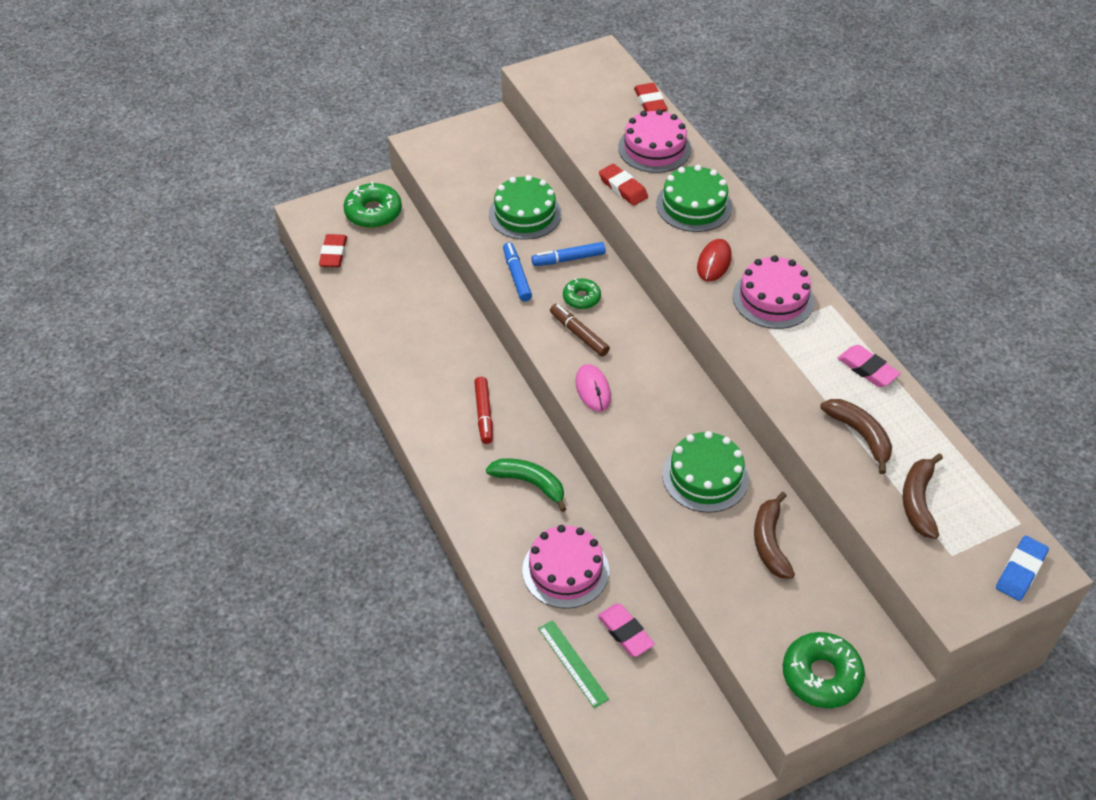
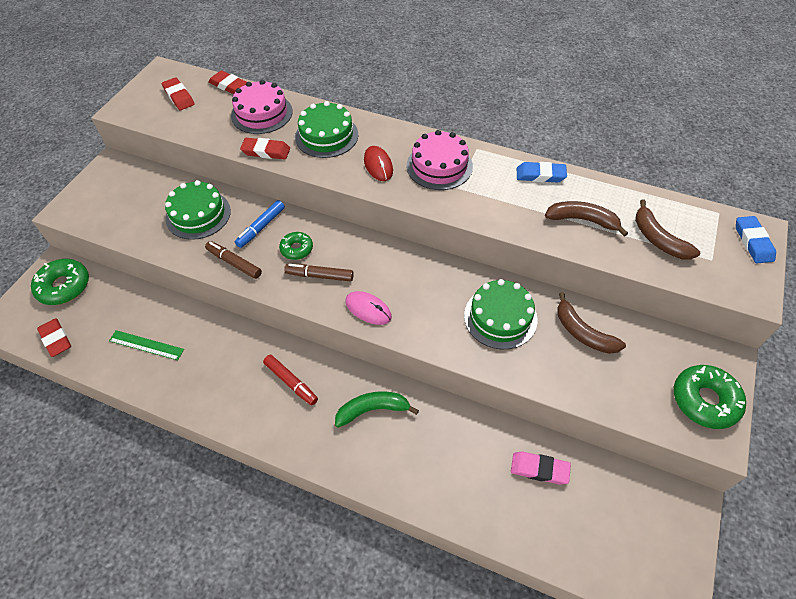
camera: 40 degrees left, 5 degrees up
(517, 276) = (234, 263): blue marker -> brown marker
(565, 570) = (458, 456): pink cake -> none
(573, 663) = (531, 524): green ruler -> green ruler (146, 345)
(594, 89) = (179, 97): none -> red eraser
(867, 369) = (540, 175): pink eraser -> blue eraser

